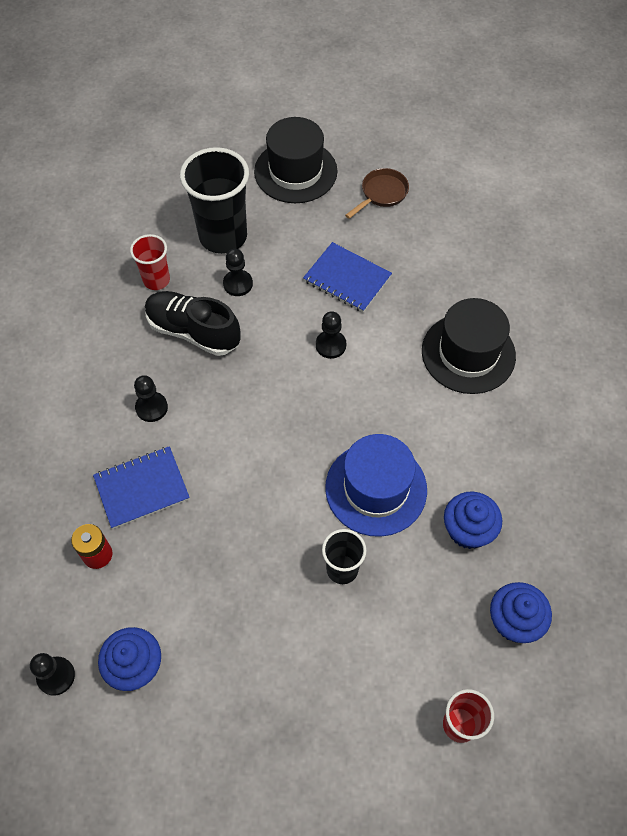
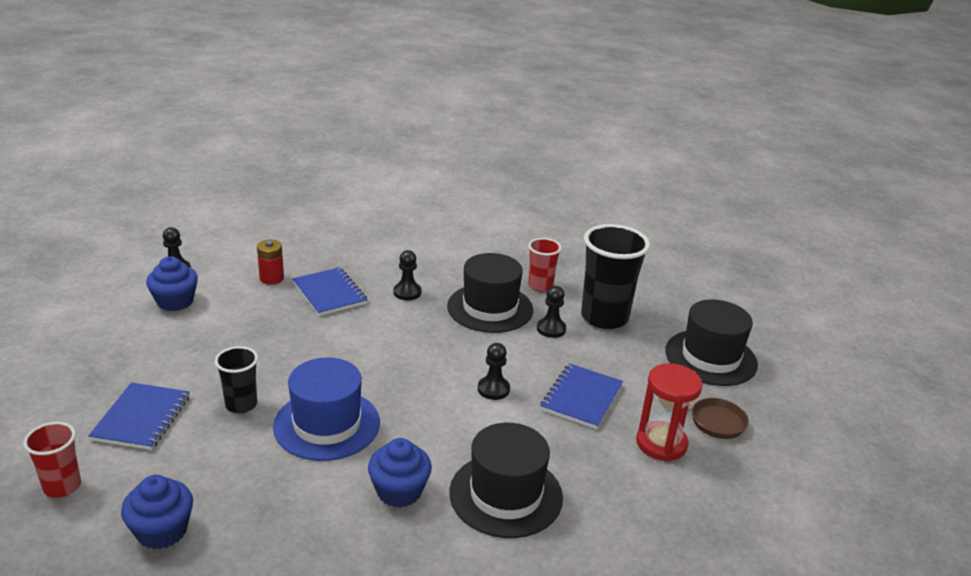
camera: 80 degrees right, 30 degrees down
(193, 331) = (490, 308): black shoe -> black hat
(359, 666) = (141, 418): none -> blue notebook
(409, 235) = (661, 443): none -> red hourglass
(468, 530) = (275, 493): blue cupcake -> blue cupcake (399, 491)

